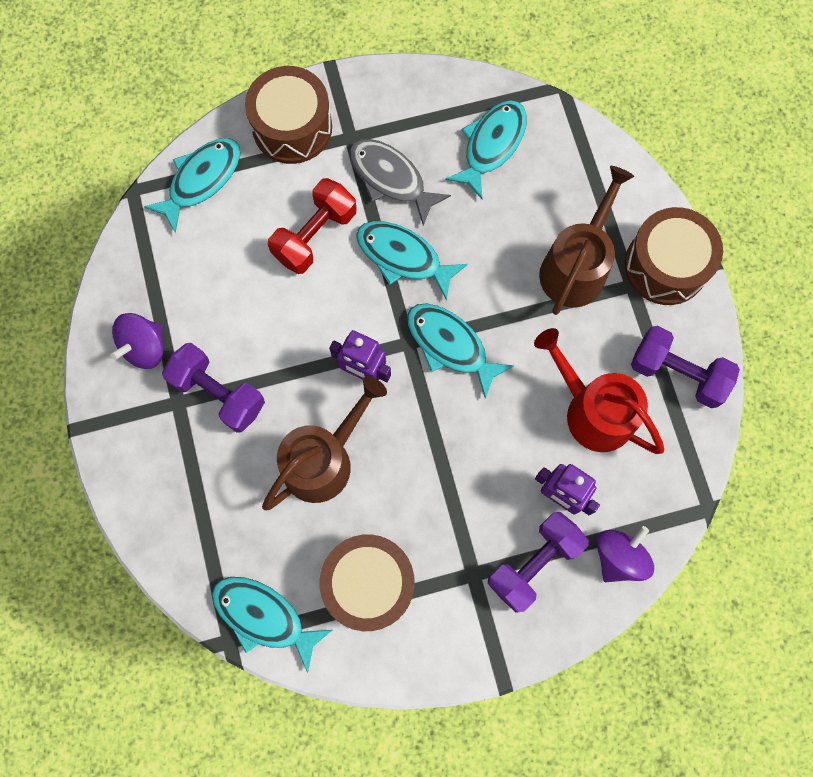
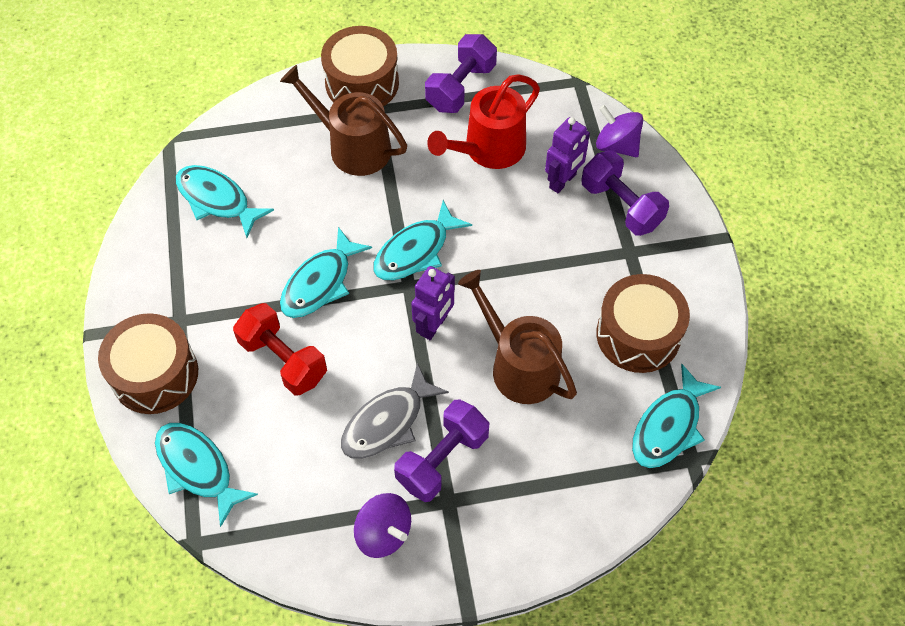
camera: 85 degrees left, 15 degrees down
(391, 178) = (234, 287): grey fish -> grey fish (387, 422)

